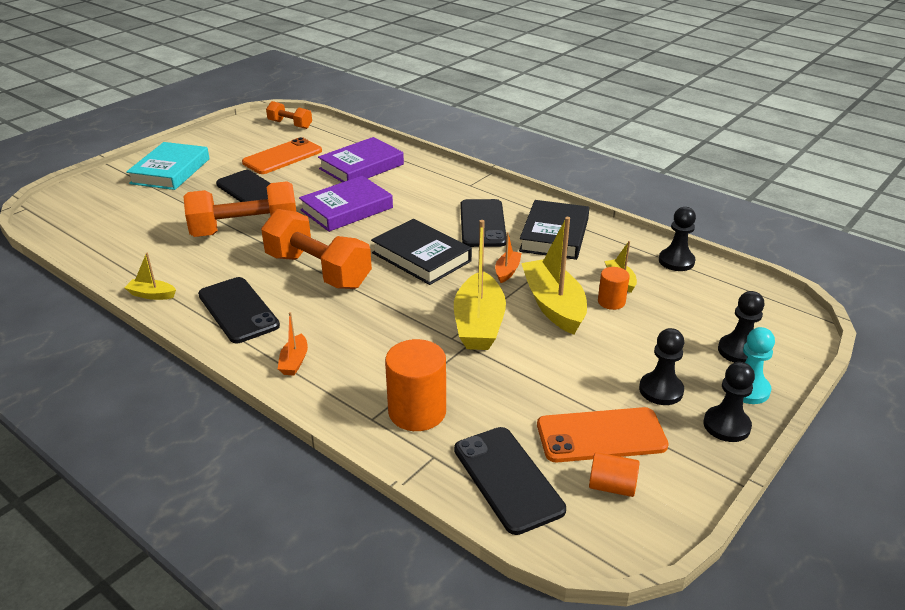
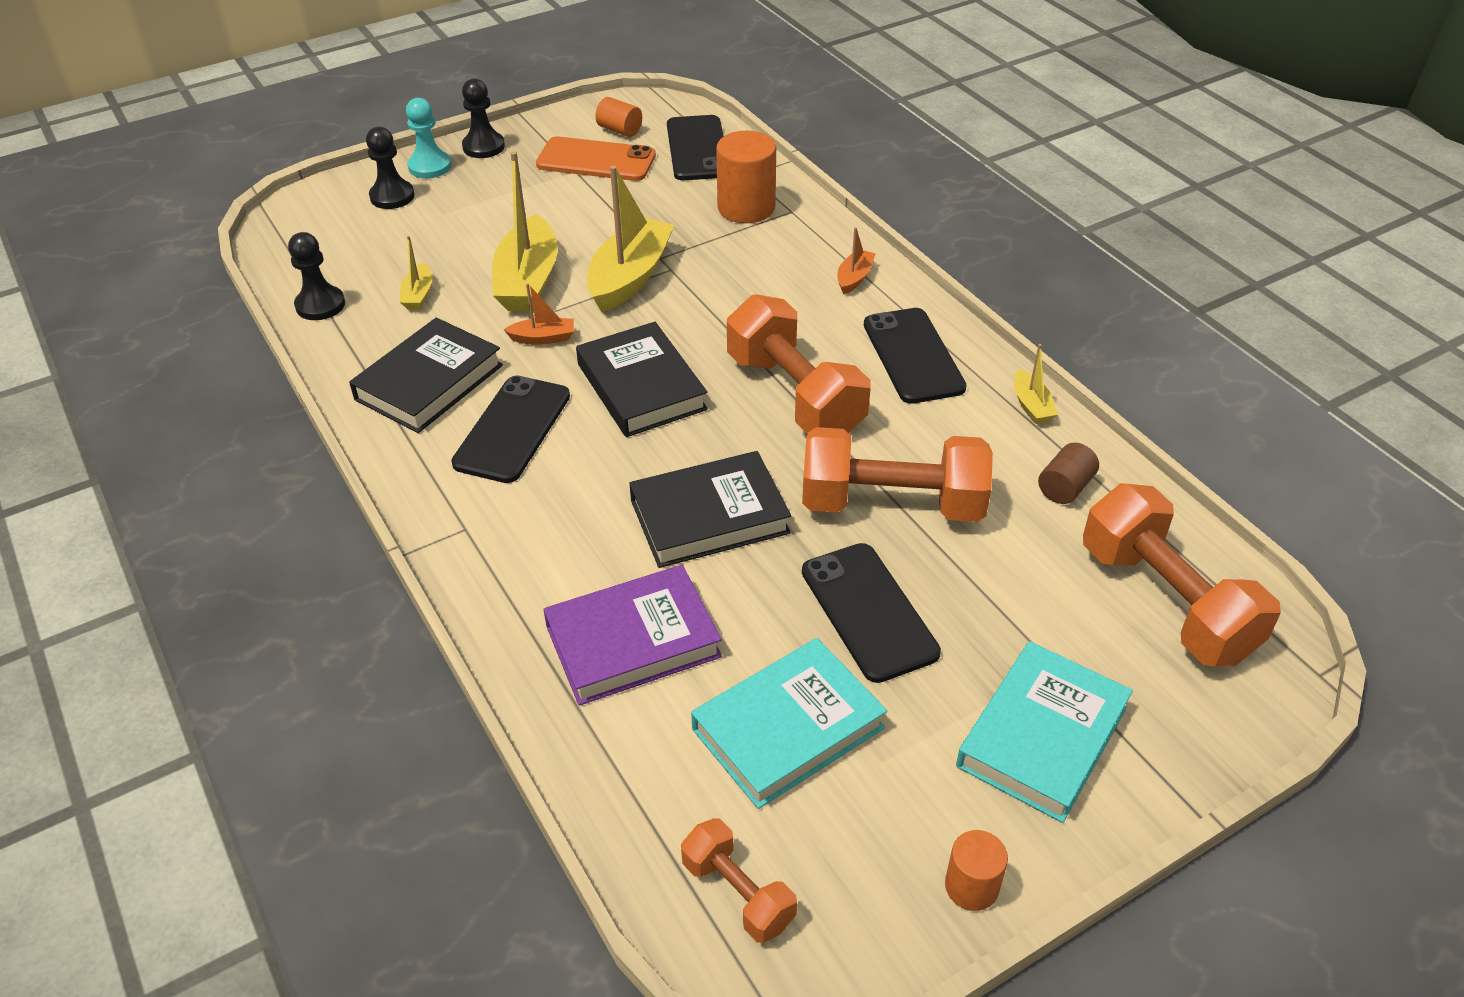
camera: 160 degrees left, 10 degrees up
(94, 219) = (1166, 602): none -> orange dumbbell
(138, 255) = (1065, 487): none -> brown cylinder
(152, 295) = (1031, 406): yellow boat -> yellow boat turned 45 degrees clockwise
(282, 157) = (788, 728): orange phone -> turquoise book
(347, 209) = (709, 516): purple book -> black book
(507, 271) = (543, 338): orange boat -> orange boat turned 135 degrees counterclockwise
(611, 302) = (459, 271): orange cylinder -> orange cylinder (971, 886)
(661, 390) = (507, 181): black pawn -> none

